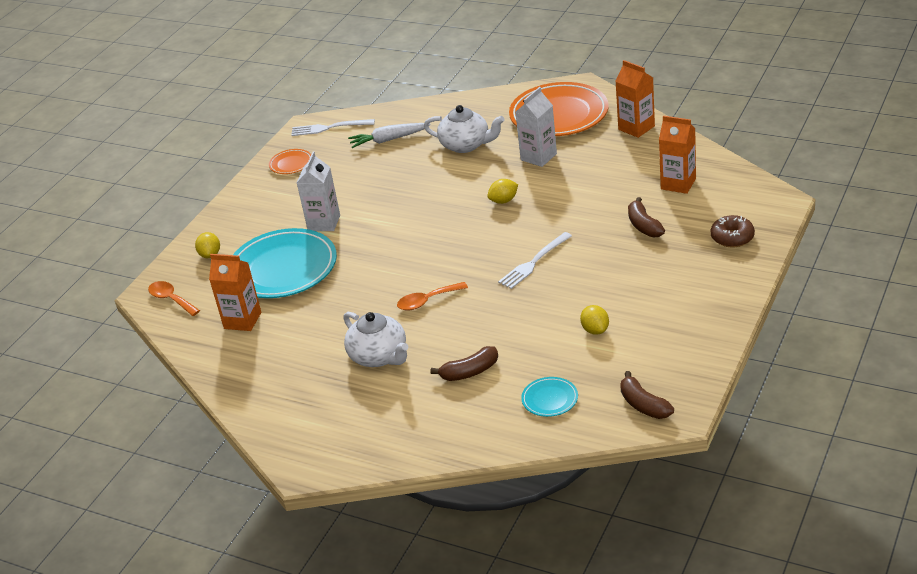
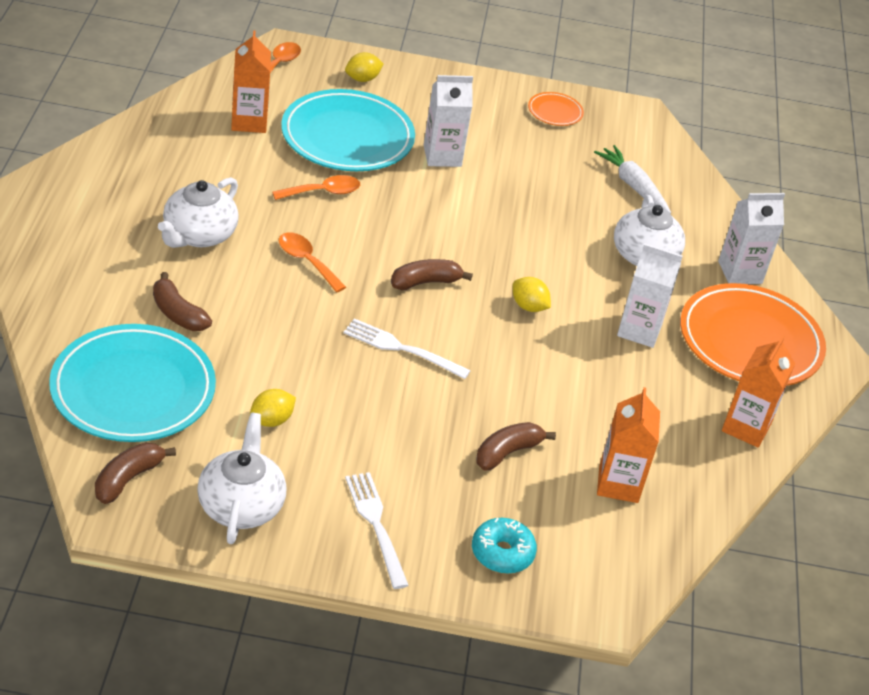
camera: 60 degrees right, 5 degrees up
(329, 128) = (641, 131): white fork -> white fork (375, 524)
(347, 286) = (323, 192): none -> orange spoon
(466, 245) = (425, 282): none -> brown banana
(492, 108) = (740, 272): none -> white carton
(550, 399) = (133, 389): turquoise plate -> turquoise plate, size x2.27
(676, 350) = (241, 505): none -> white teapot
(732, 237) = (502, 553): brown donut -> turquoise donut

